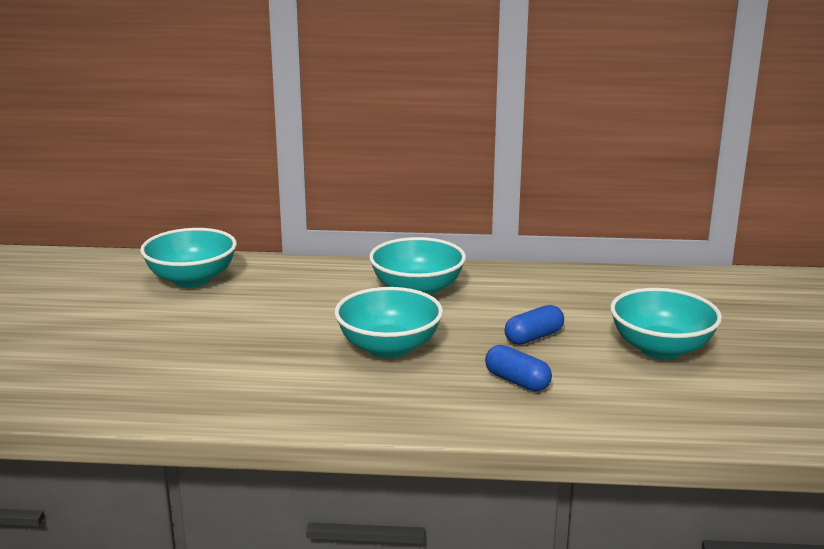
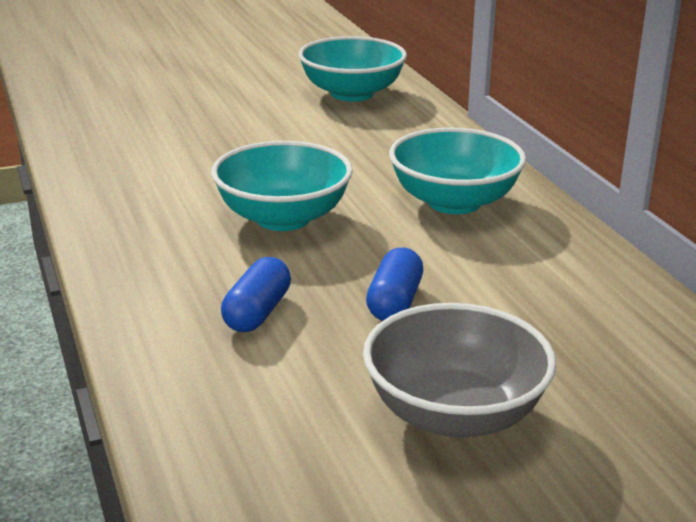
camera: 65 degrees right, 5 degrees up
(533, 337) = (394, 302): blue capsule -> blue capsule turned 75 degrees clockwise
(661, 349) = (454, 414): turquoise bowl -> grey bowl

